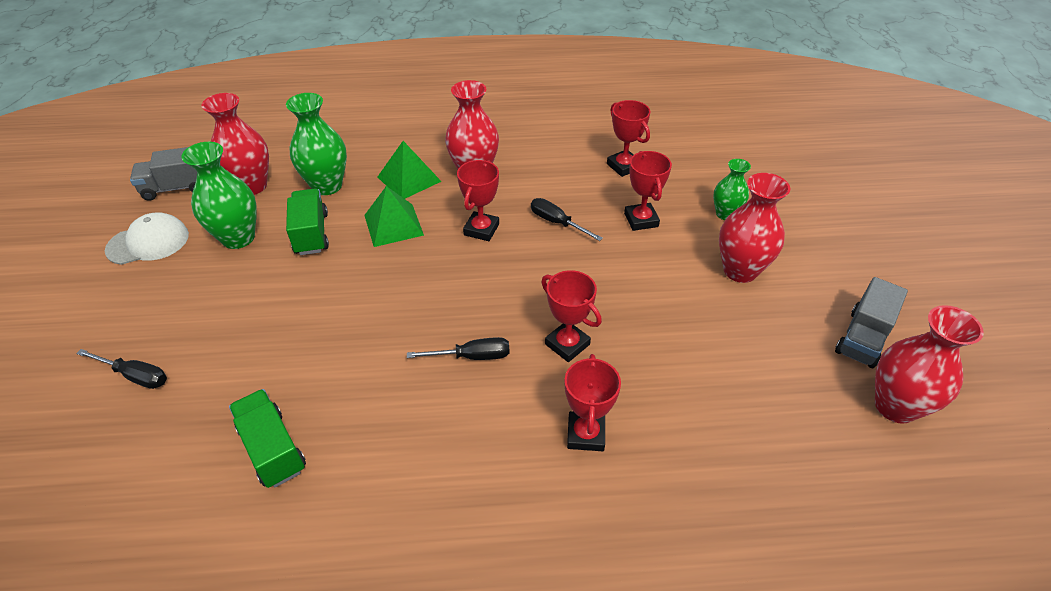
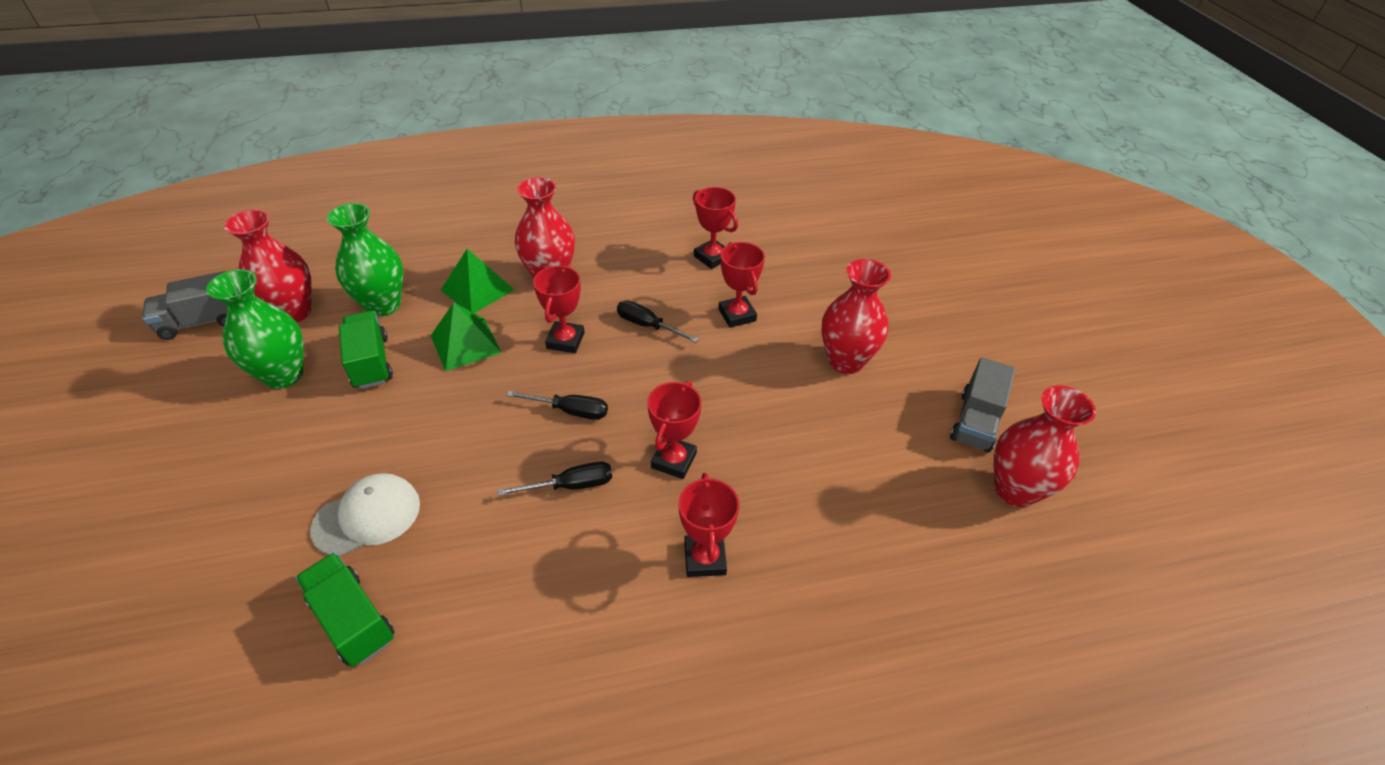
camera: 10 degrees left, 0 degrees up
(135, 376) = (174, 553): black screwdriver -> black screwdriver (570, 411)
(148, 242) = (173, 390): white cap -> white cap (367, 516)
(567, 344) = (674, 460): red trophy -> red trophy turned 75 degrees clockwise
(725, 214) = (823, 301): green vase -> none

